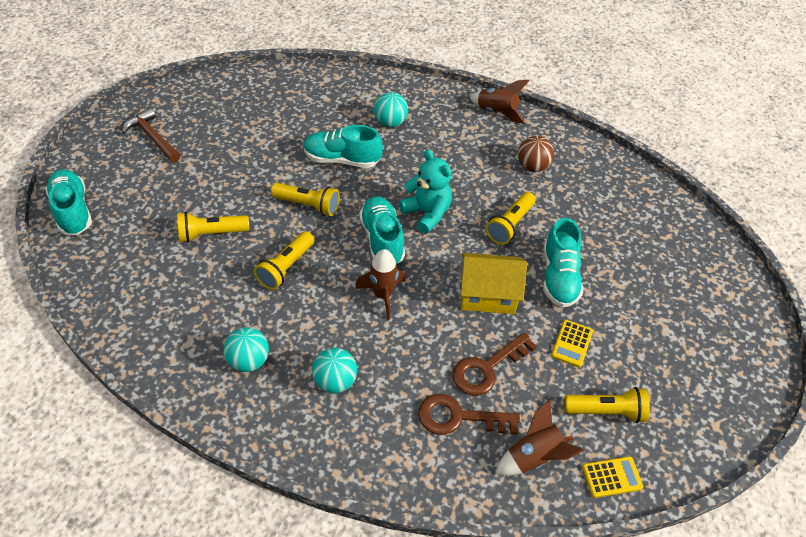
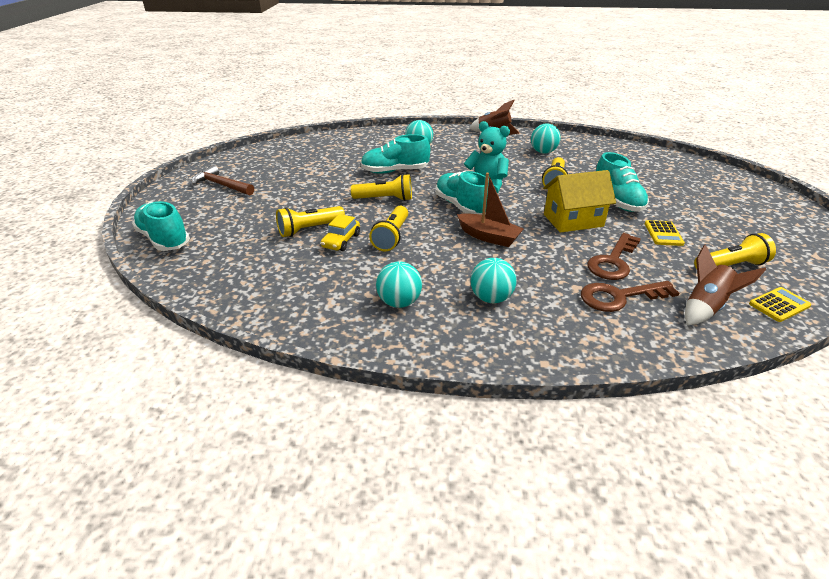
camera: 15 degrees left, 15 degrees down
(234, 260) = (341, 241): none -> yellow car
(383, 295) = (489, 237): brown rocket -> brown boat
(532, 166) = (543, 152): brown ball -> turquoise ball

